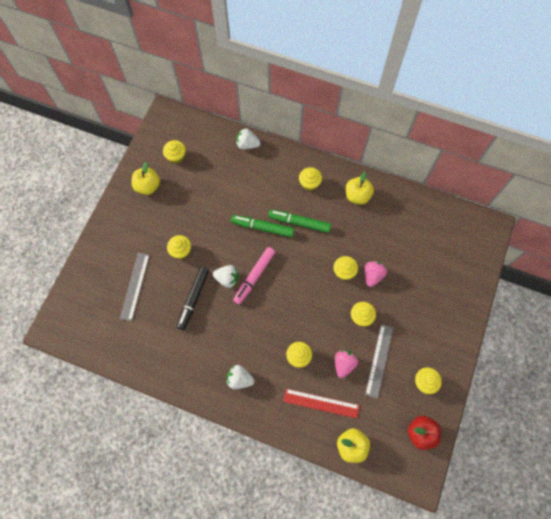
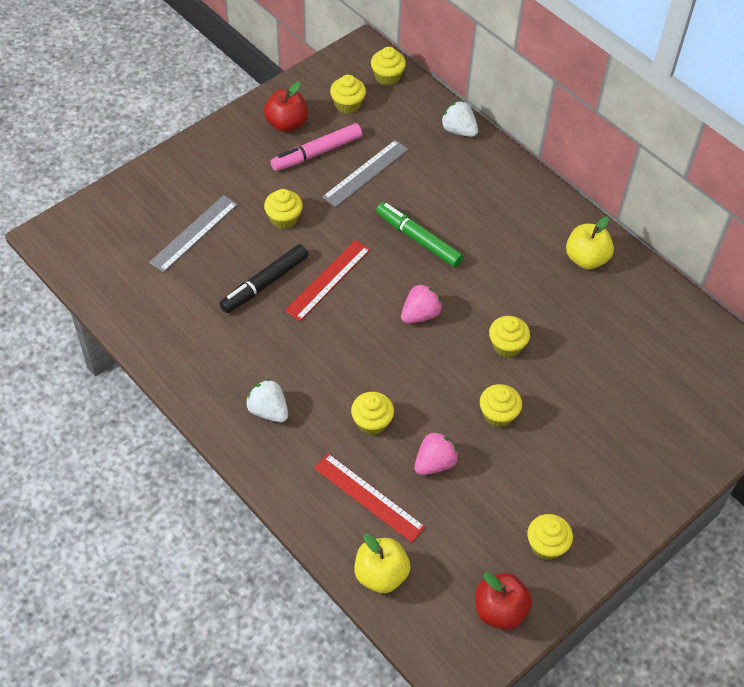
camera: 25 degrees right, 15 degrees down
(148, 186) = (286, 124): yellow apple -> red apple
(227, 278) = (328, 280): white strawberry -> red ruler
(254, 277) = (368, 294): pink marker -> pink marker (316, 153)
(299, 222) = (476, 256): green marker -> none
(309, 183) = (522, 214): yellow cupcake -> yellow cupcake (387, 76)
(373, 275) = (548, 369): pink strawberry -> pink strawberry (420, 314)
(379, 360) = (491, 483): grey ruler -> grey ruler (365, 173)

